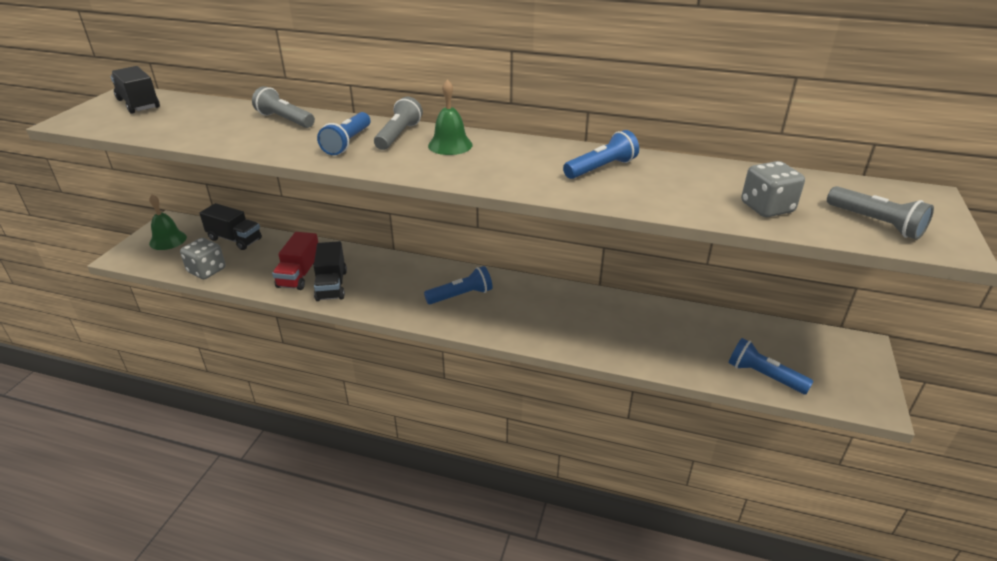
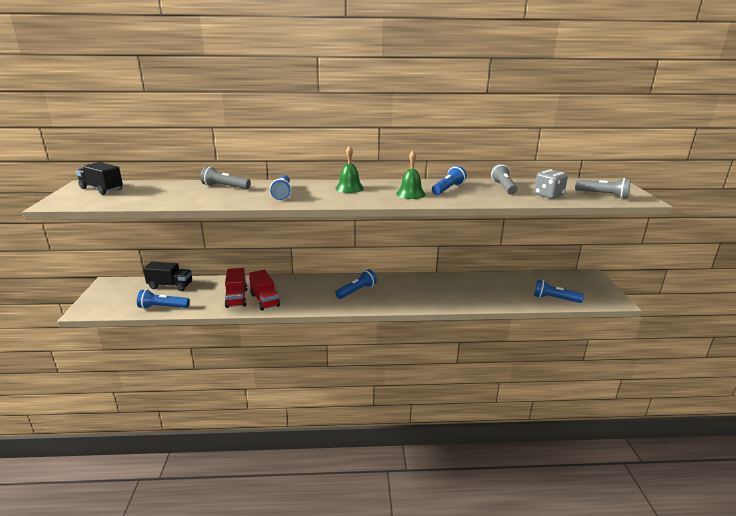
camera: 20 degrees left, 10 degrees down
(168, 240) = (115, 294): green bell -> green bell (410, 194)
(207, 270) = (163, 307): grey dice -> blue flashlight
(331, 285) = (265, 300): black truck -> red truck
(398, 135) = (311, 187): grey flashlight -> grey flashlight (503, 187)

